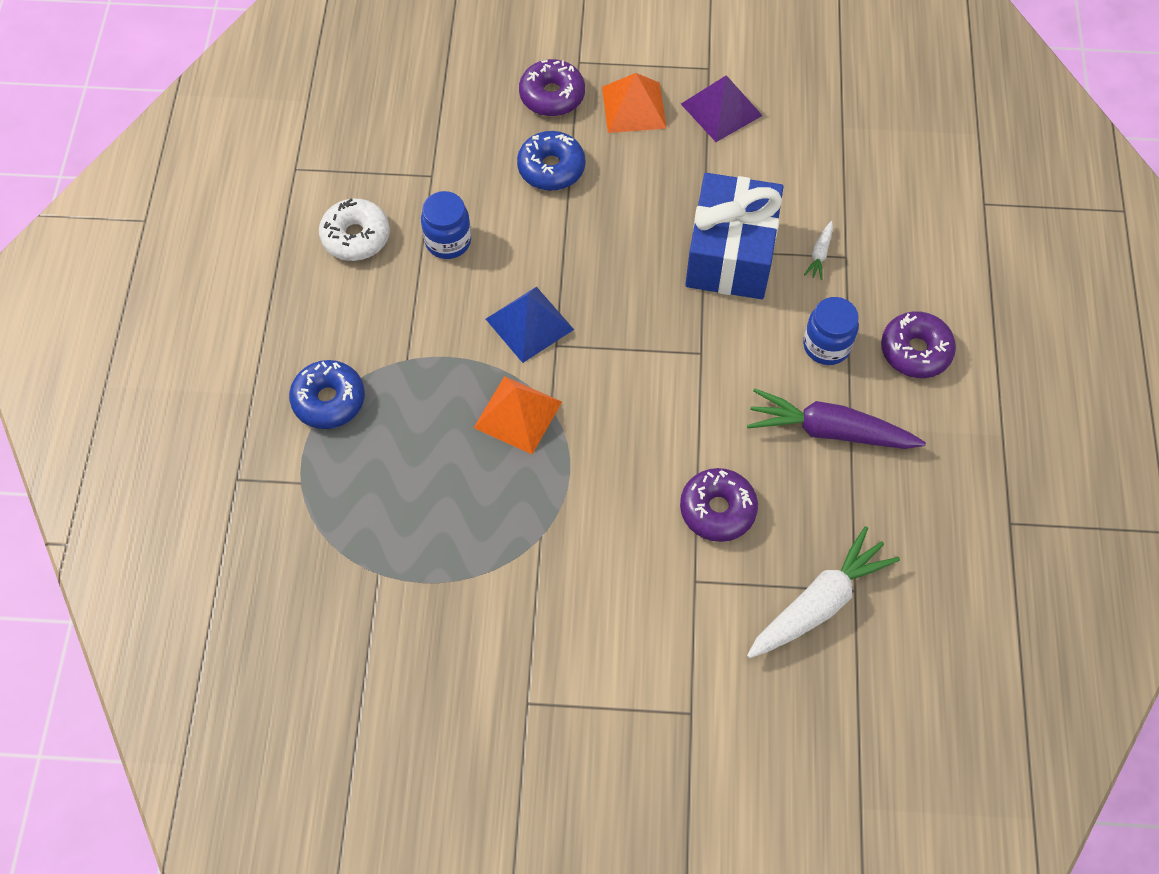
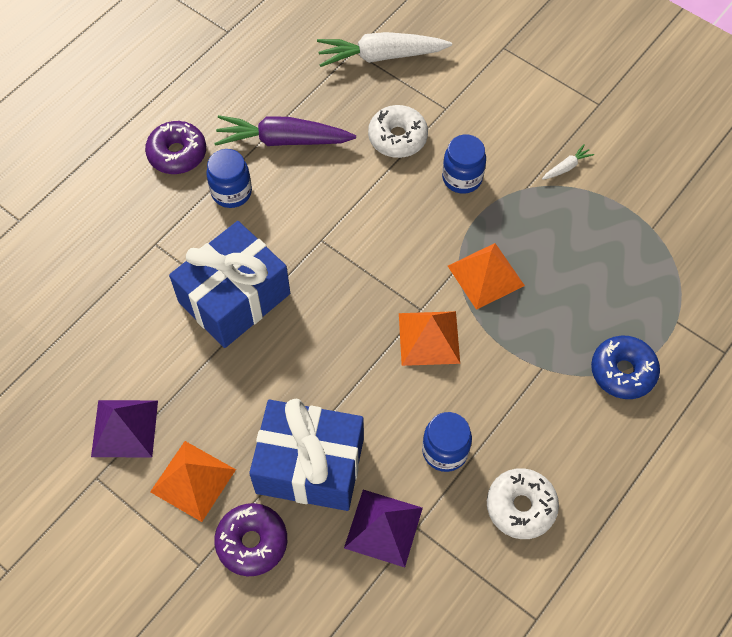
camera: 145 degrees left, 0 degrees up
(458, 160) = (383, 527): none -> purple pyramid
(529, 324) = (428, 338): blue pyramid -> orange pyramid
(551, 168) = (310, 465): blue donut -> blue gift
(615, 505) = (462, 178): none -> blue jar
(717, 510) = (397, 137): purple donut -> white donut
(820, 254) = (171, 257): white carrot -> white carrot (566, 167)
(829, 431) = (283, 140): purple carrot -> purple carrot turned 135 degrees clockwise

